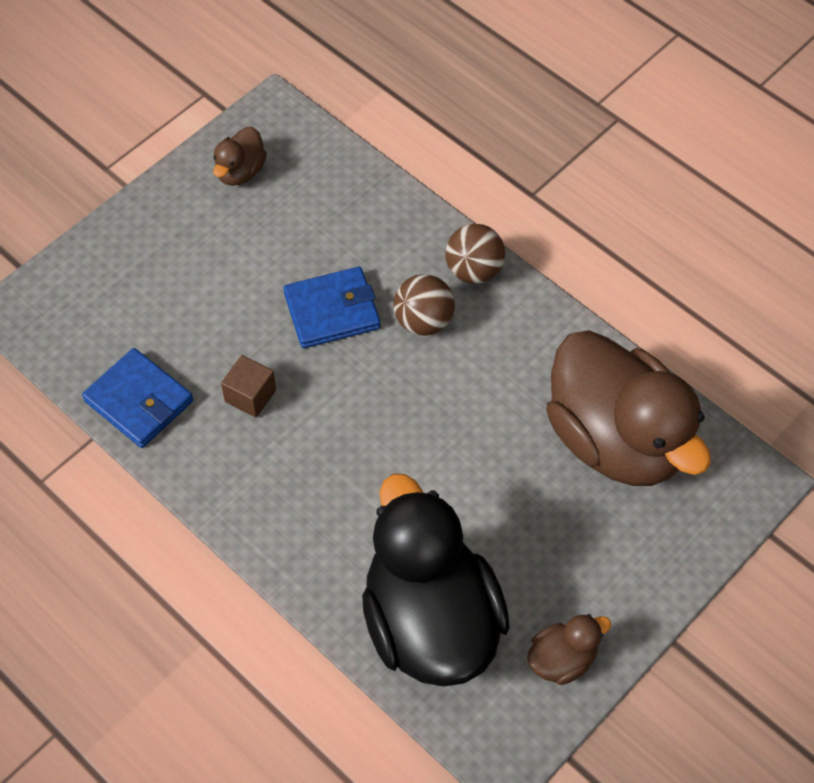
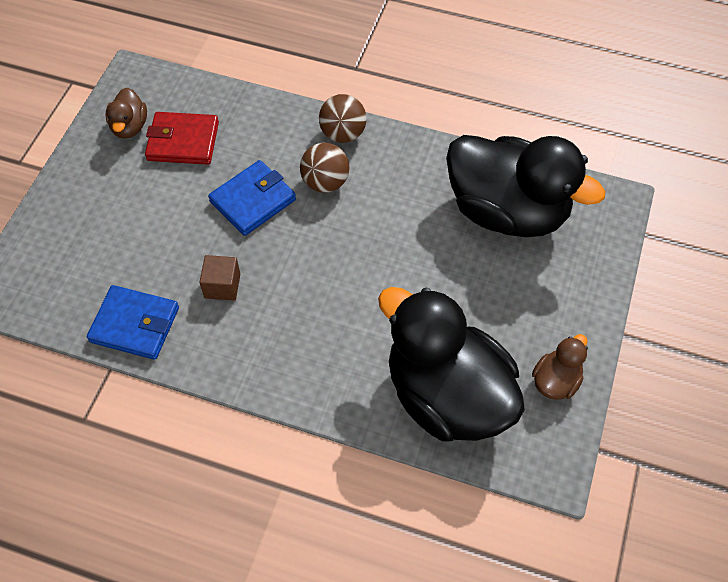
camera: 25 degrees left, 0 degrees up
(290, 211) = (183, 141): none -> red wallet
(616, 439) = (507, 211): brown duck -> black duck

